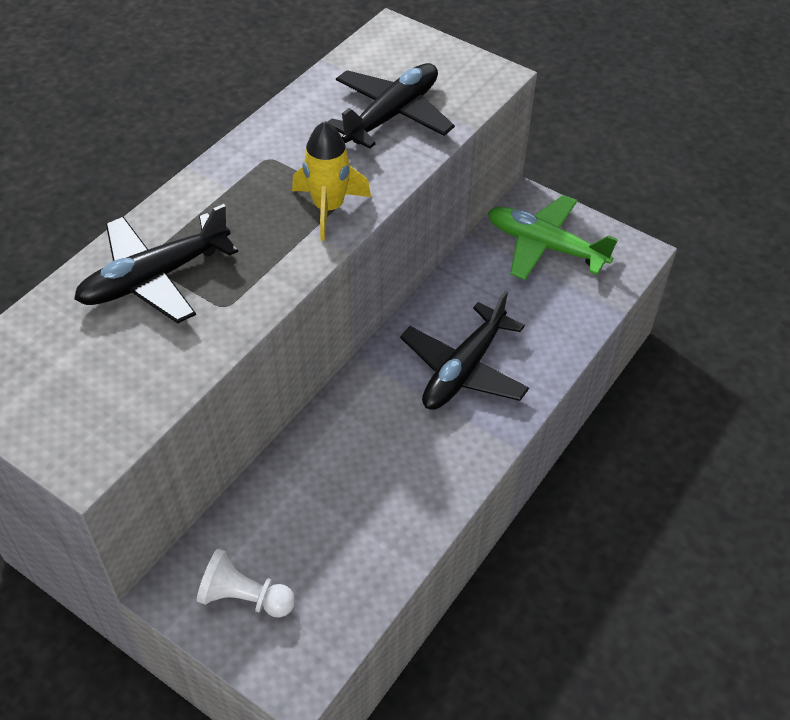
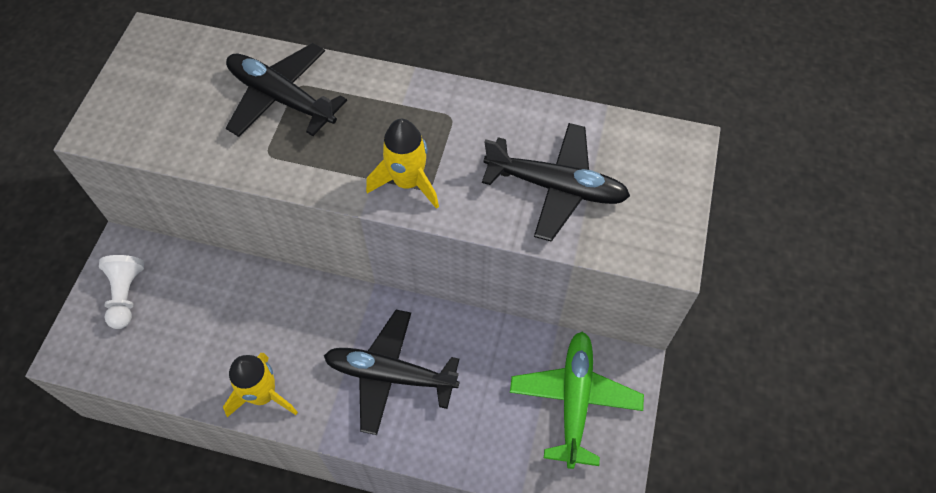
camera: 70 degrees right, 10 degrees up
(440, 483) = (263, 395): none -> yellow rocket

